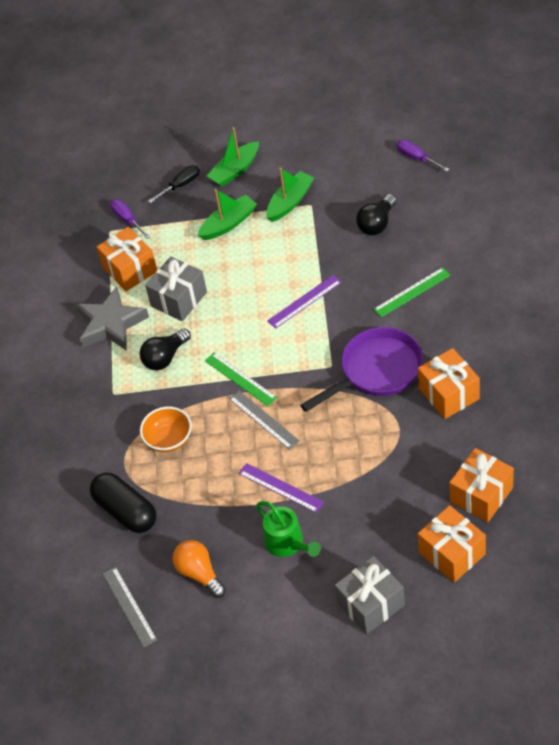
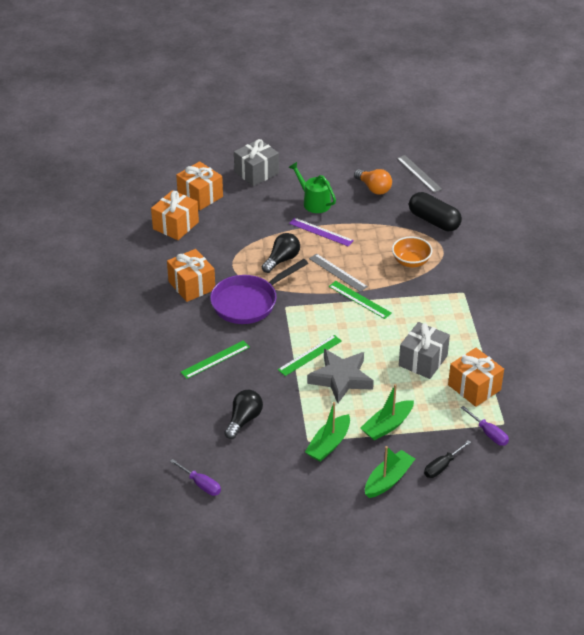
camera: 170 degrees right, 10 degrees down
(111, 324) = (479, 343): grey star -> grey star (341, 378)
(165, 357) = (425, 316): black light bulb -> black light bulb (282, 260)
(304, 301) = (310, 355): purple ruler -> green ruler

